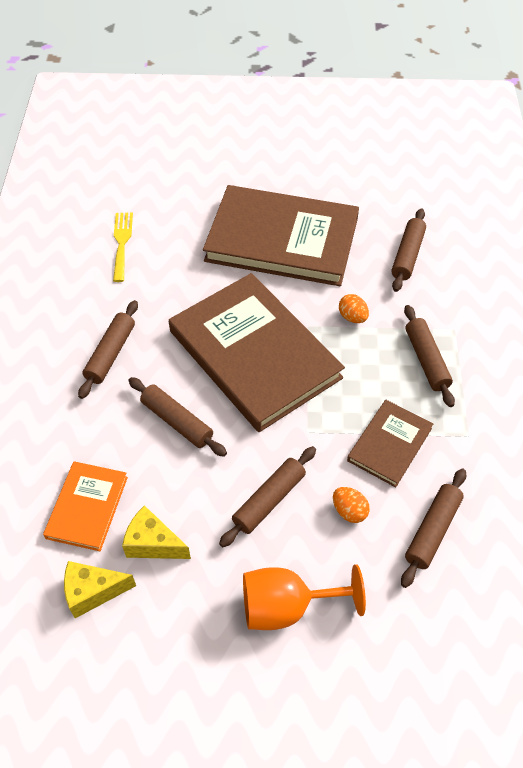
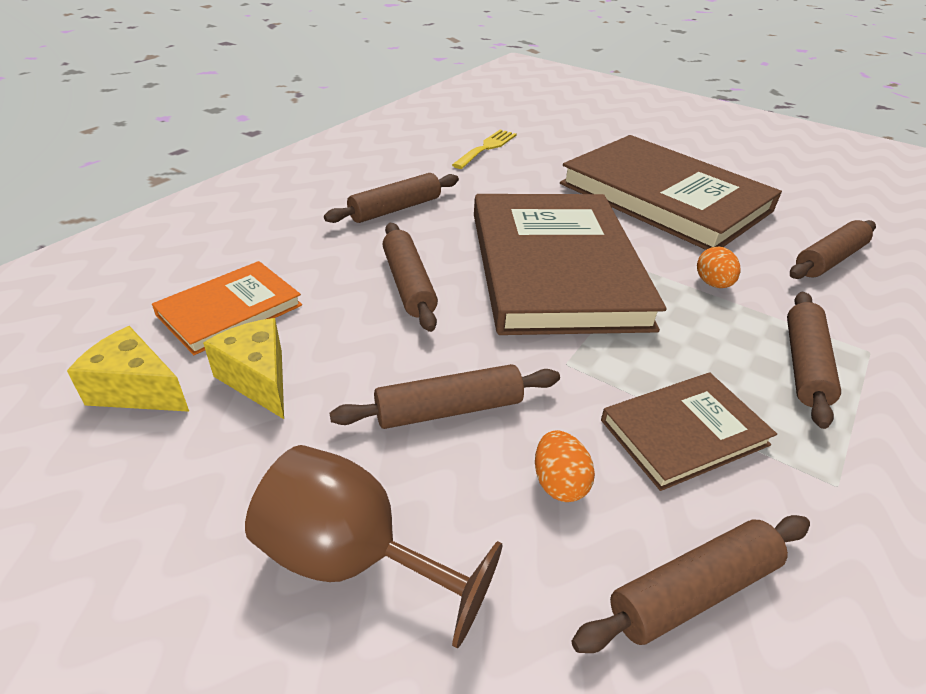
camera: 30 degrees right, 15 degrees down
(286, 606) = (352, 558): orange goblet -> brown goblet

